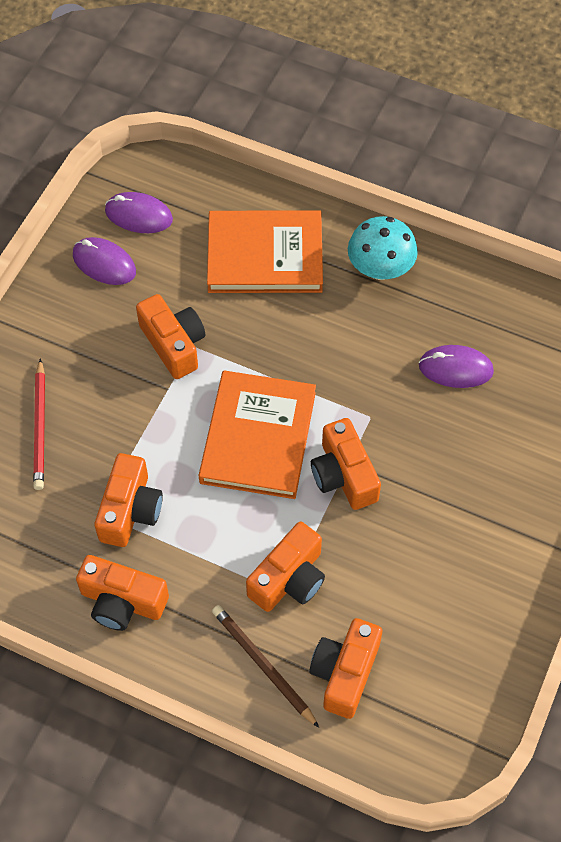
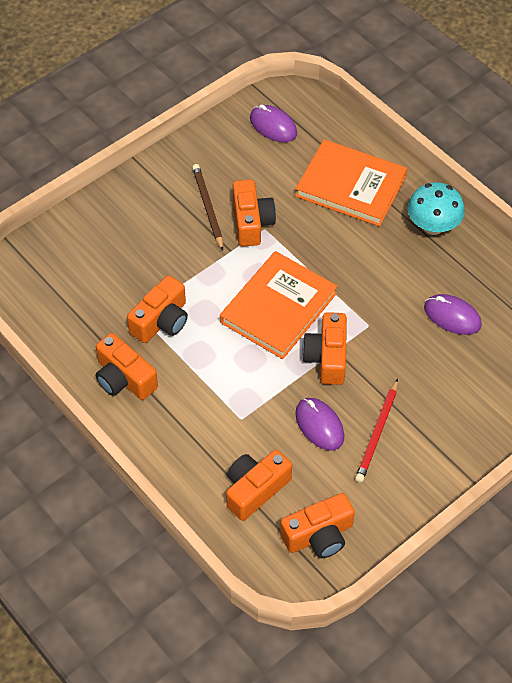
camera: 25 degrees right, 5 degrees down
(40, 427) = (128, 242): red pencil -> red pencil (377, 433)
(104, 263) = (231, 150): purple mouse -> purple mouse (319, 425)
(263, 665) = (199, 460): brown pencil -> brown pencil (208, 207)
(289, 579) = (249, 411): orange camera -> orange camera (319, 535)

